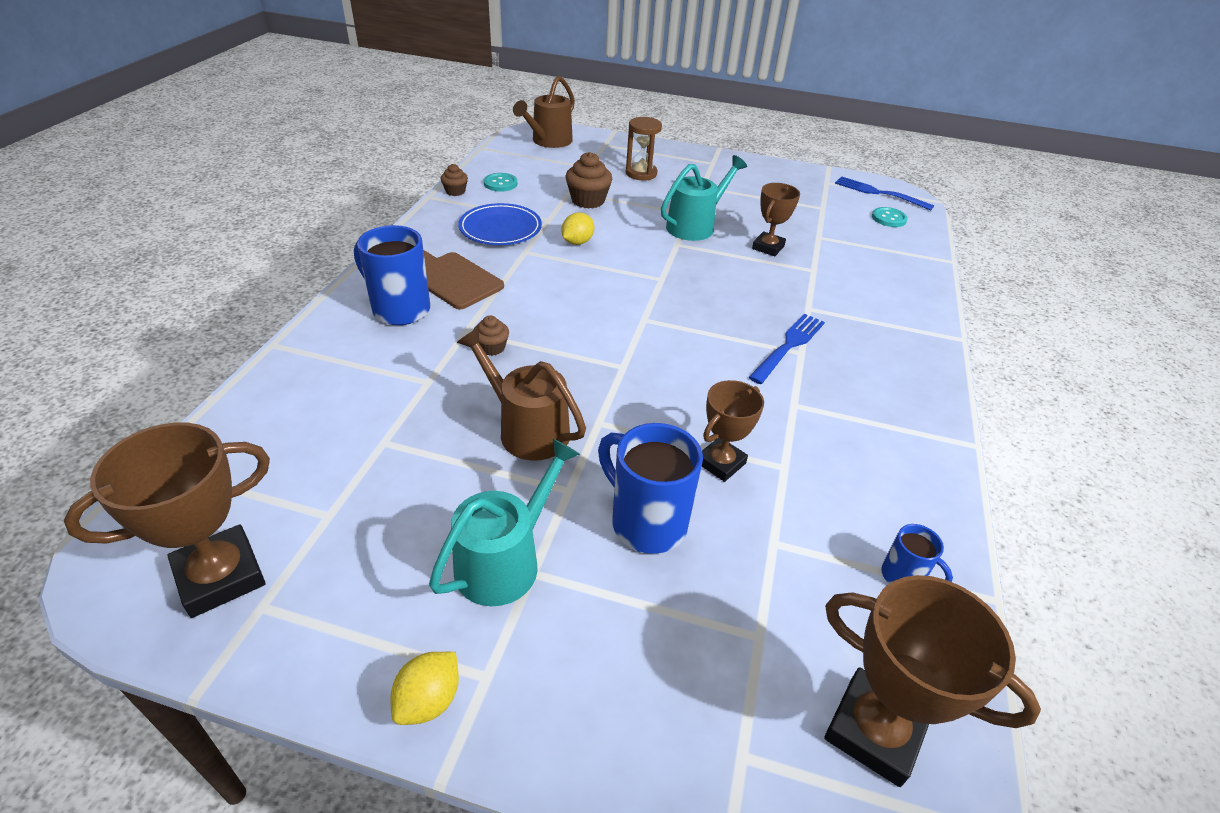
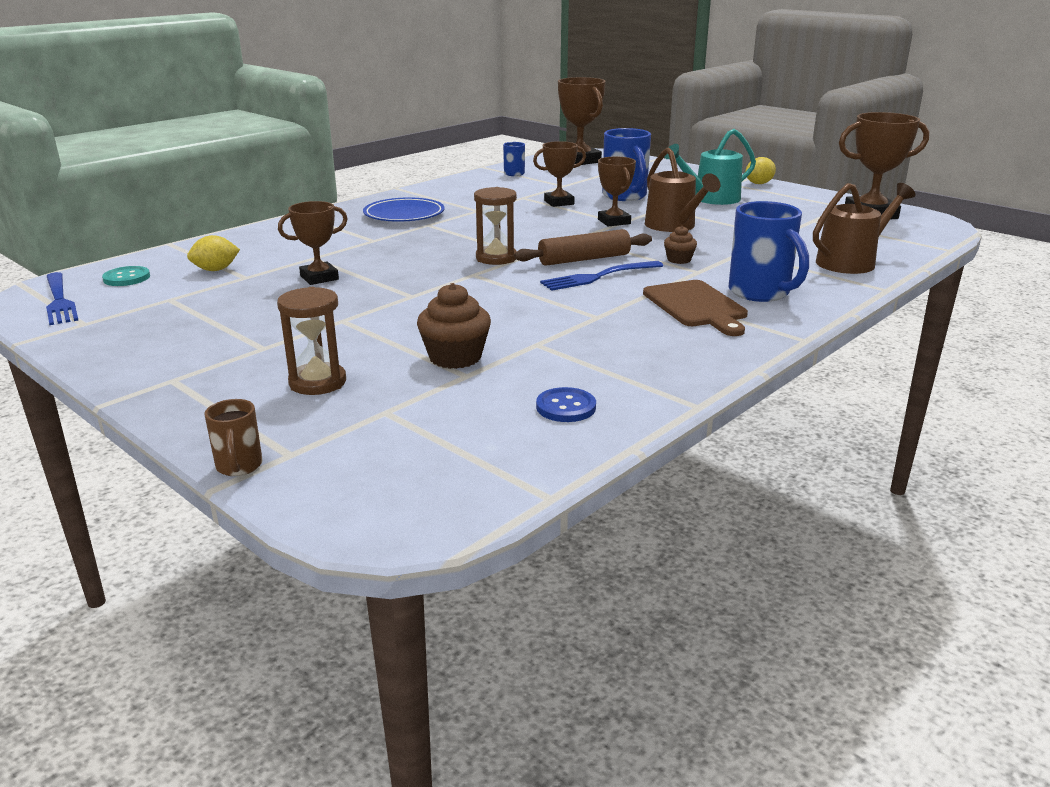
camera: 150 degrees left, 15 degrees down
(455, 191) = (650, 407): brown cupcake -> none
(500, 183) = (566, 407): turquoise button -> blue button
(500, 229) = (611, 343): blue plate -> blue plate (404, 215)
(549, 141) = (391, 485): brown watering can -> brown watering can (851, 262)
(577, 242) = (525, 315): yellow lemon -> yellow lemon (216, 270)
(586, 325) = (584, 259): none -> brown rolling pin
(608, 421) = (614, 222): none -> brown trophy
(617, 137) = (239, 467): none -> brown mug
(667, 306) = (496, 258): none -> brown hourglass
(695, 226) = (361, 307): turquoise watering can -> none
(788, 346) = (432, 228): blue fork -> blue fork (598, 277)

